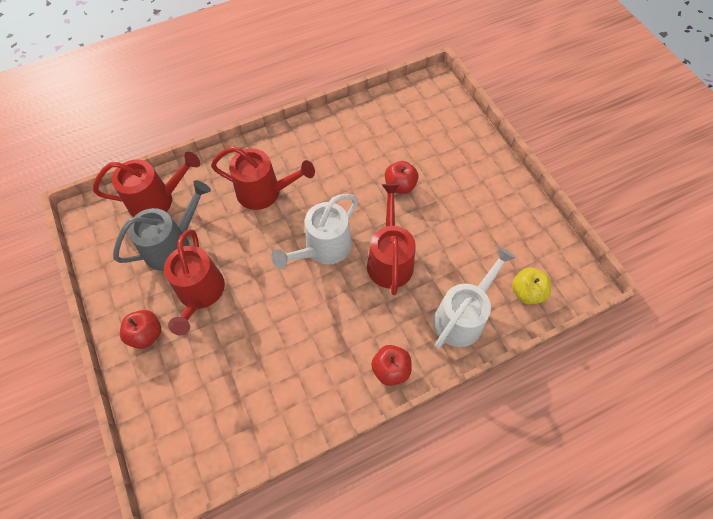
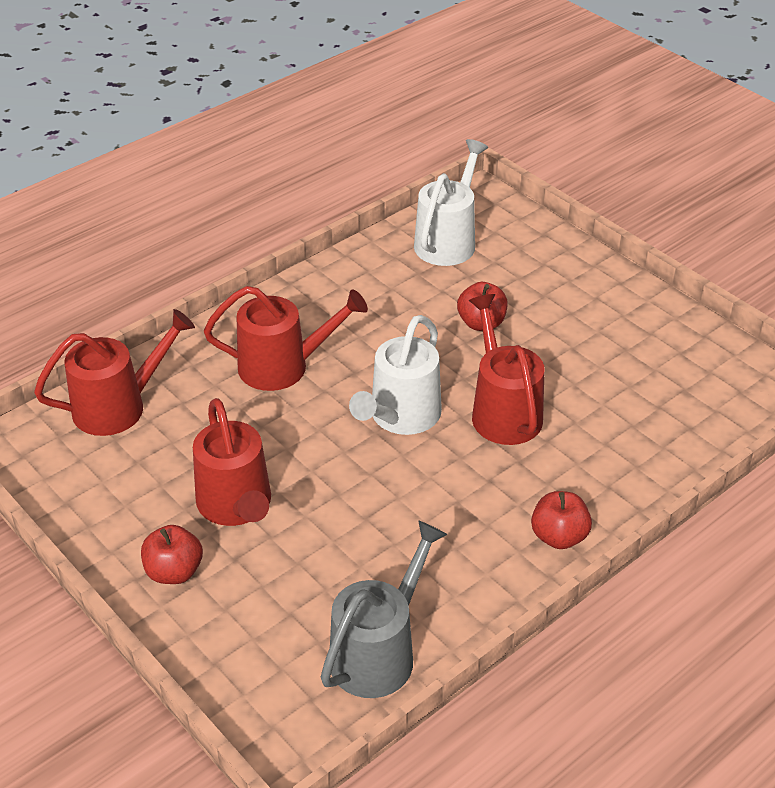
camera: 15 degrees left, 20 degrees down
(173, 245) = (168, 456): grey watering can -> grey watering can (379, 652)
(462, 317) = (634, 456): white watering can -> white watering can (448, 240)
(527, 292) = (710, 411): yellow apple -> none

